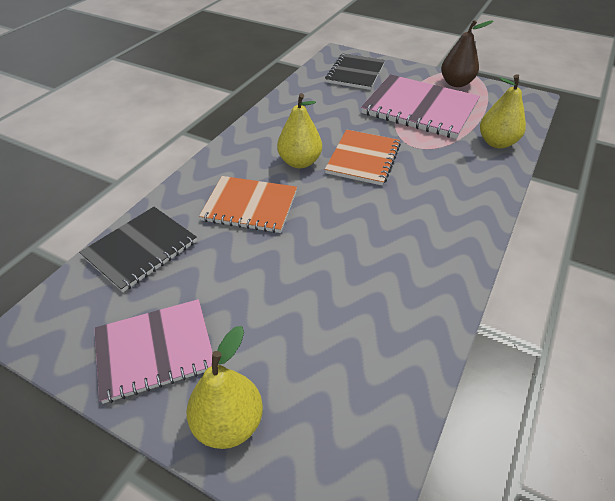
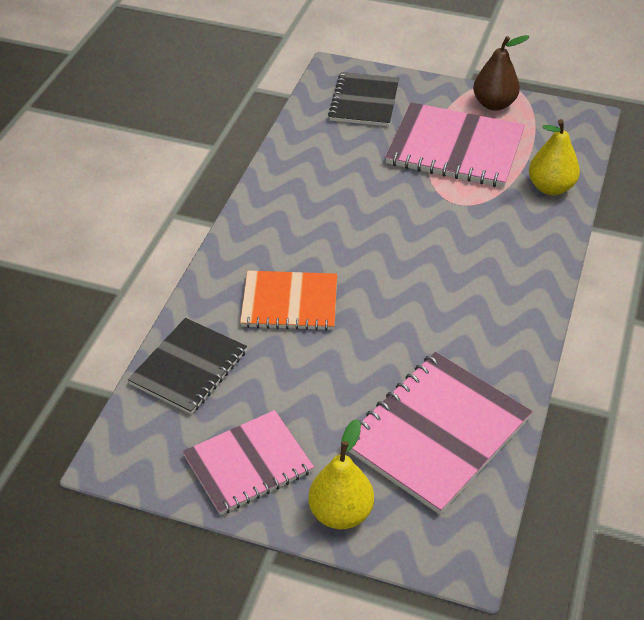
camera: 10 degrees left, 0 degrees up
(300, 162) = (329, 241): yellow pear -> none
(354, 347) = (437, 433): none -> pink notebook
(363, 159) = (401, 227): orange notebook -> none

